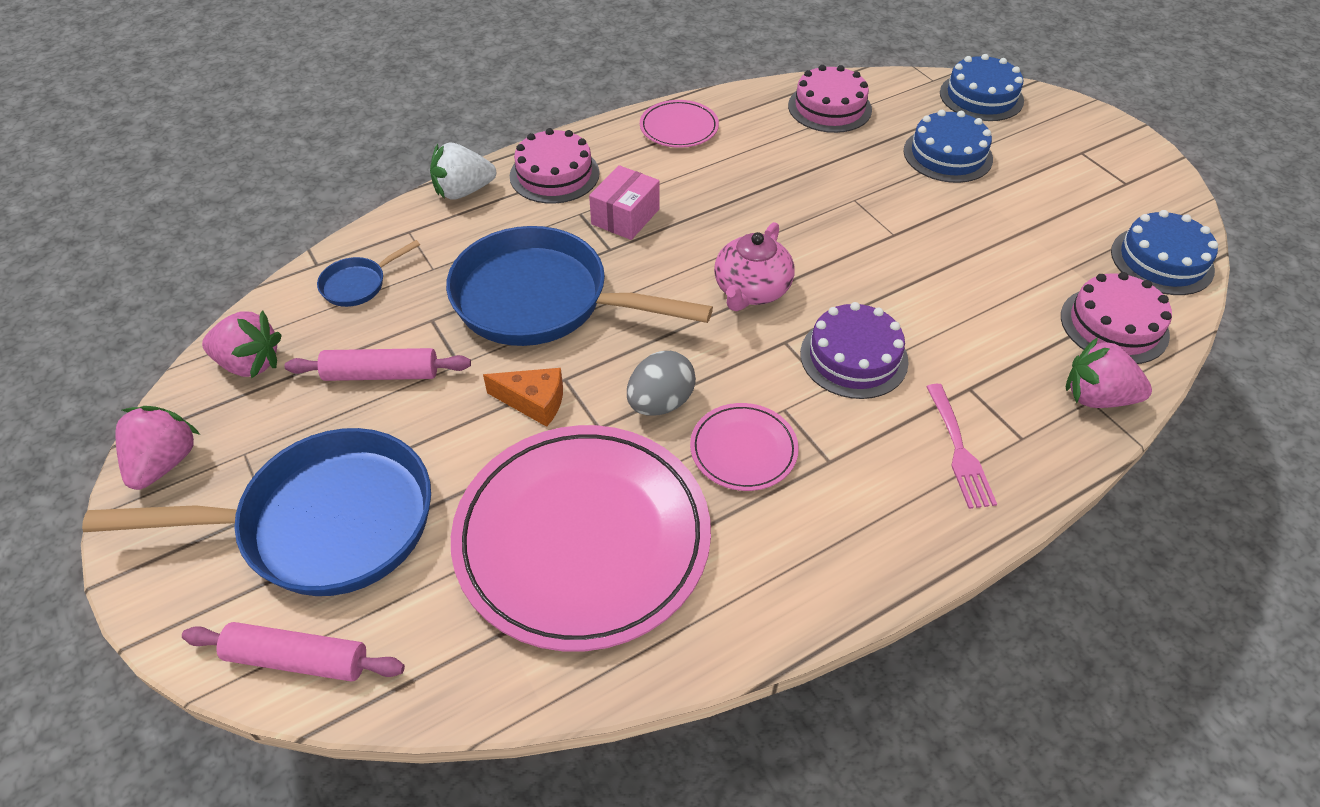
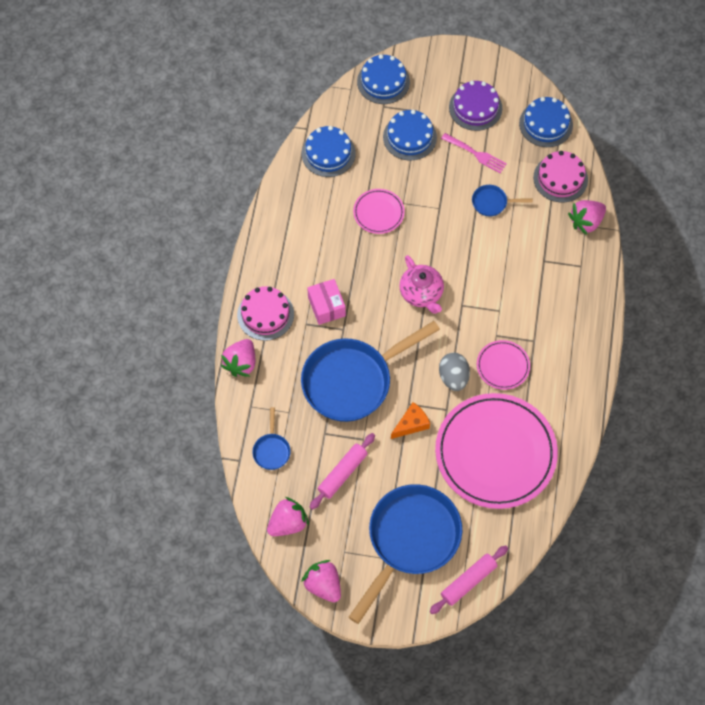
camera: 50 degrees left, 15 degrees up
(463, 191) = (241, 363): white strawberry -> pink strawberry
(679, 128) = (280, 232): pink plate -> pink plate (378, 212)
(829, 107) = (328, 153): pink cake -> blue cake
(853, 357) = (492, 287): purple cake -> purple cake (475, 108)
(959, 450) = (567, 292): pink fork -> pink fork (476, 154)
(974, 278) = (492, 203): none -> blue pan

